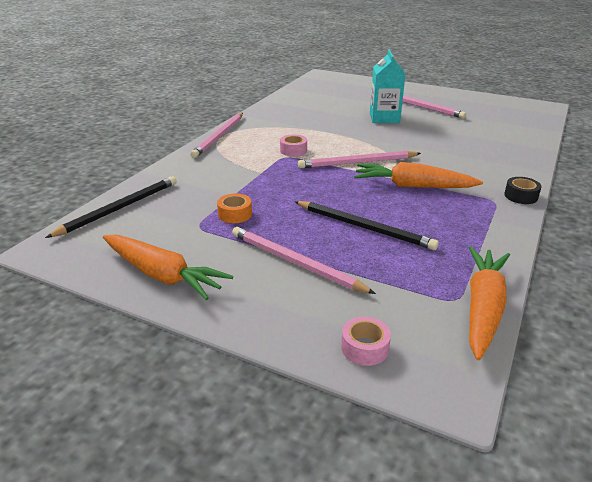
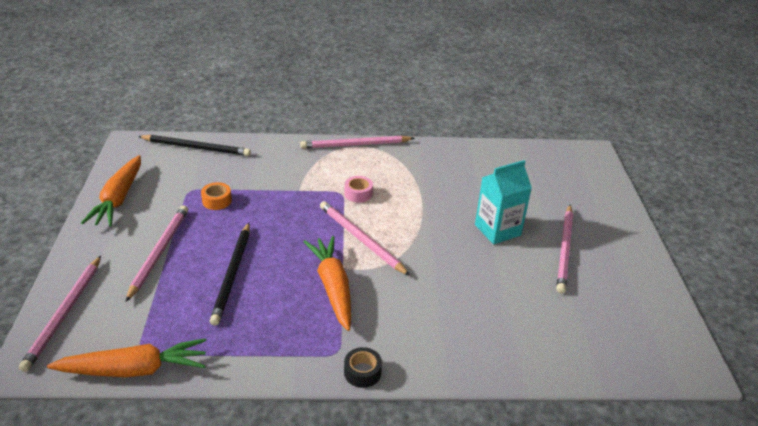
camera: 60 degrees right, 5 degrees up
(364, 348) = (64, 314): pink tape -> pink pencil

